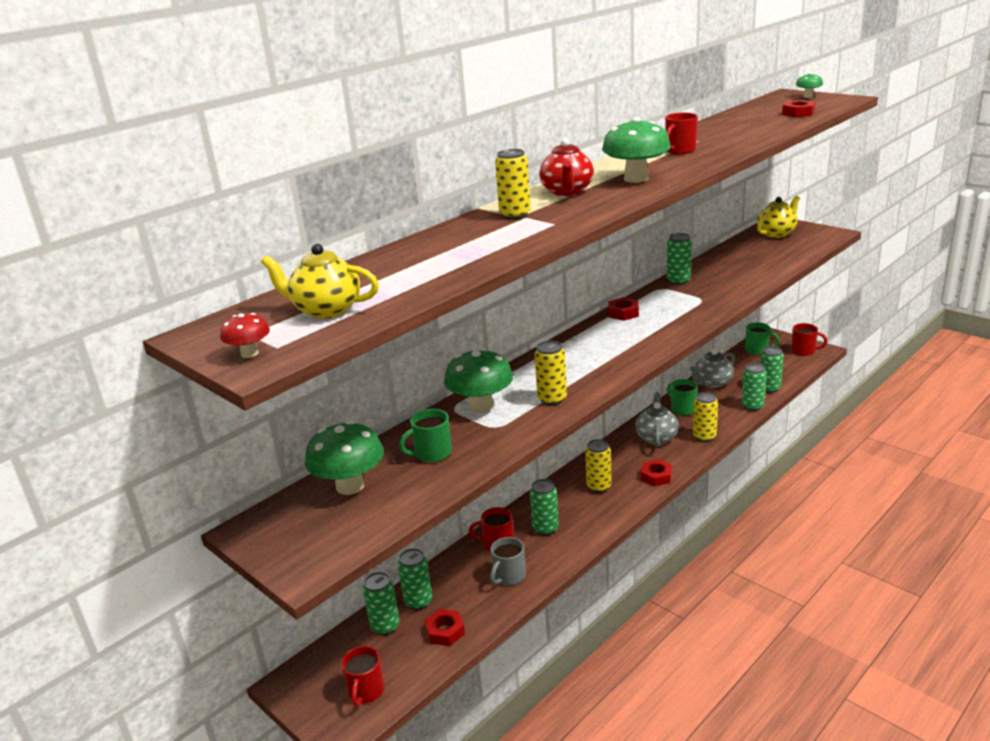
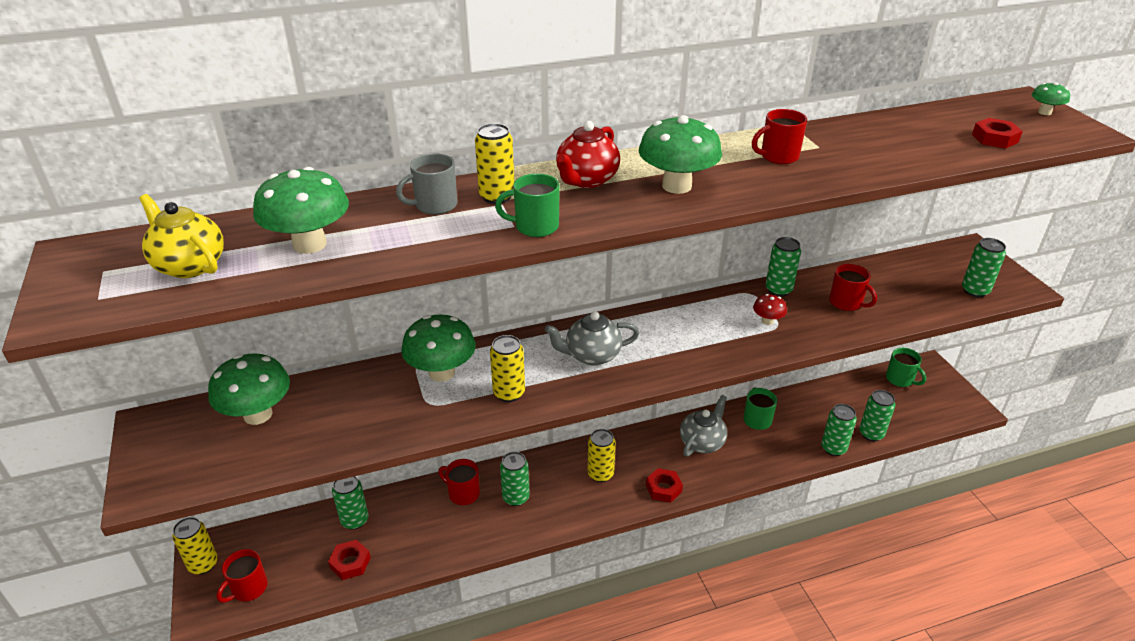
camera: 25 degrees right, 10 degrees up
(249, 353) = (72, 297): red mushroom -> red mushroom (767, 321)
(385, 626) = (311, 531): green can -> green can (975, 291)
(410, 273) = (309, 244): none -> green mushroom
(432, 453) = (351, 409): green mug -> green mug (535, 227)
(508, 576) = (444, 533): grey mug -> grey mug (434, 205)
(623, 313) = (680, 311): red nut -> none
(704, 436) = (750, 463): yellow can -> yellow can (203, 564)
(712, 383) = (815, 401): grey teapot -> grey teapot (591, 355)
(776, 233) = (955, 263): yellow teapot -> none
(804, 351) = (952, 402): red mug -> red mug (846, 303)

